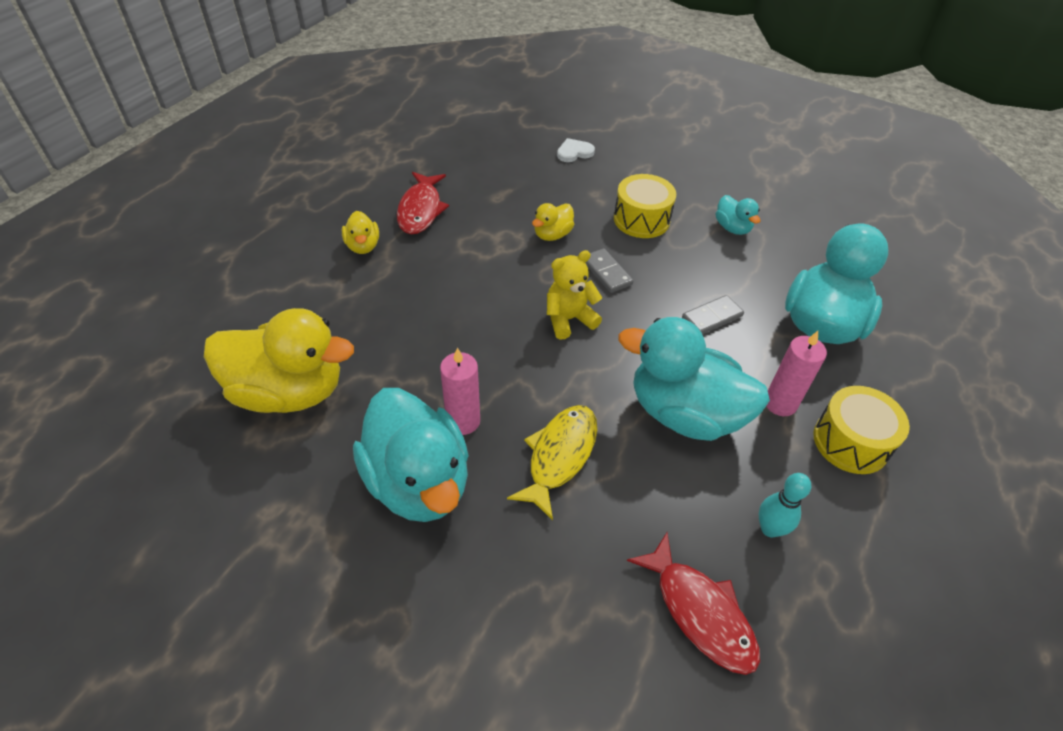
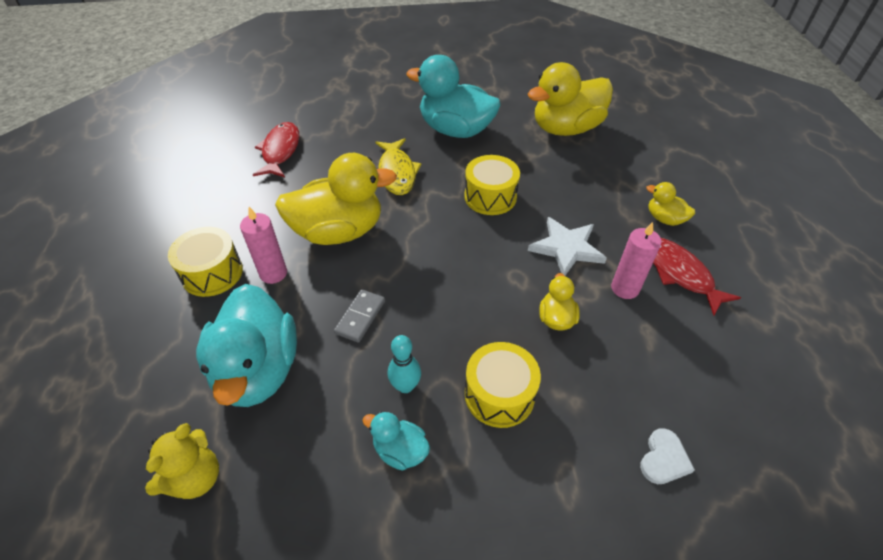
camera: 145 degrees right, 0 degrees up
(463, 421) = (464, 161): pink candle -> pink candle (625, 288)
(478, 272) = (566, 248): none -> white star
(487, 358) = (490, 197): none -> yellow drum
(569, 319) = (466, 250): yellow teddy bear -> yellow teddy bear (195, 477)
(607, 272) = (476, 308): grey domino -> none
(684, 413) = (339, 231): turquoise duck -> yellow duck
(700, 612) = (280, 151): red fish -> red fish turned 75 degrees clockwise
(770, 529) = (256, 198): turquoise bowling pin -> turquoise bowling pin (405, 386)

